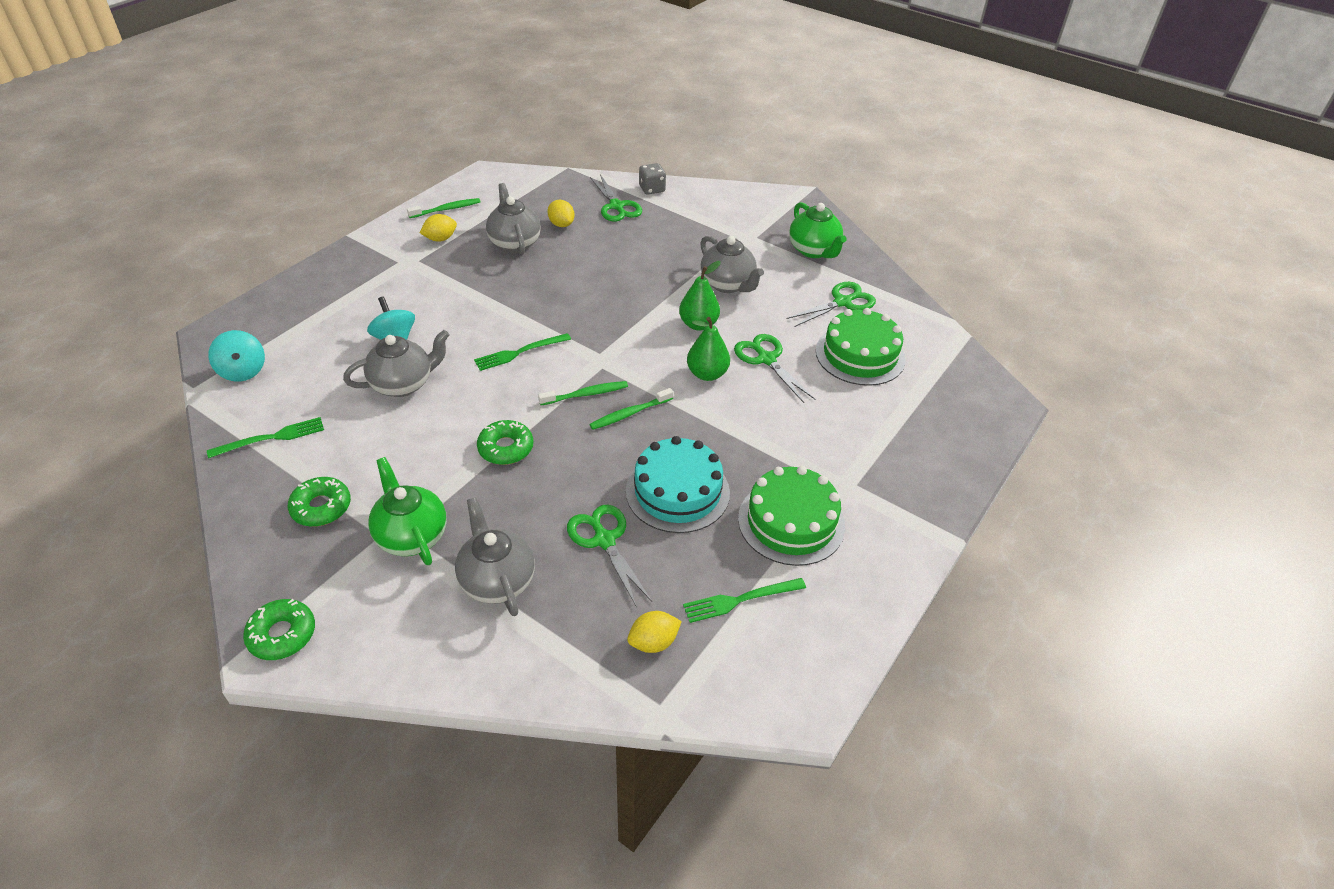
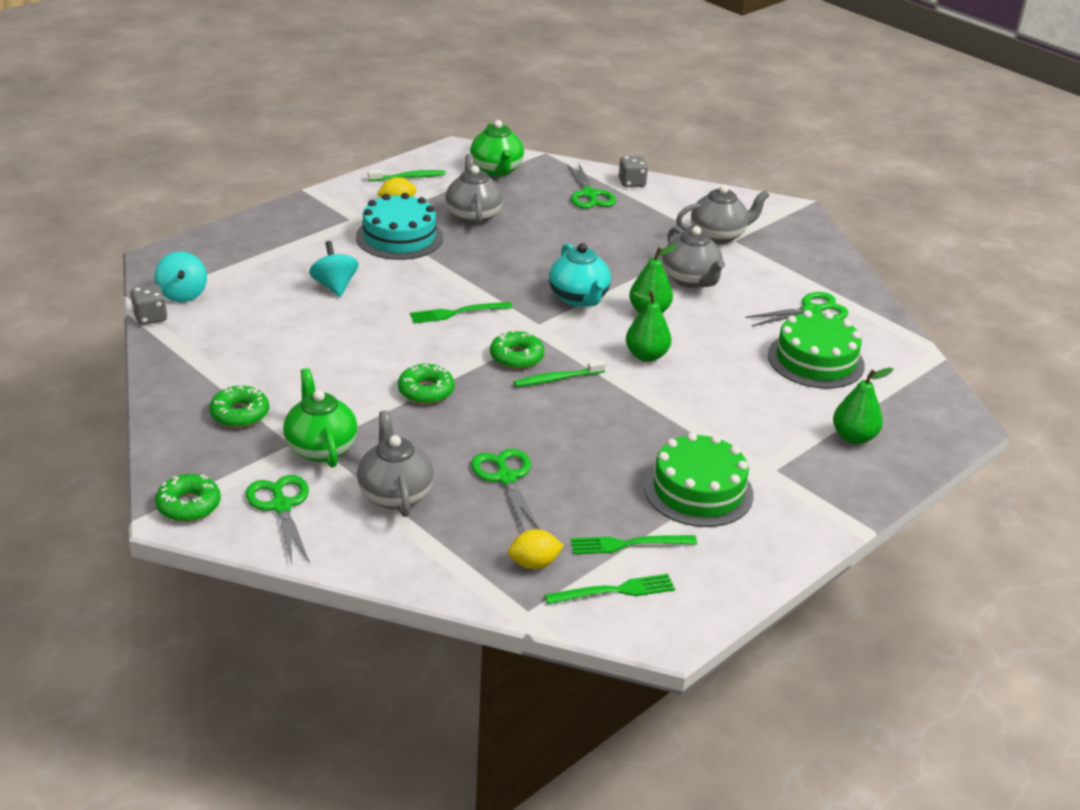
camera: 10 degrees right, 10 degrees down
(212, 404) = (150, 317): none -> grey dice
(271, 438) = (202, 352): green fork -> green fork (615, 591)
(403, 384) = (335, 325): grey teapot -> grey teapot (718, 236)
(561, 224) = (526, 204): yellow lemon -> none
(586, 394) = (516, 357): green toothbrush -> green donut
(631, 319) = (579, 298): none -> turquoise teapot
(677, 491) = (589, 450): turquoise cake -> turquoise cake (399, 237)
(766, 359) = (713, 351): green scissors -> green scissors (281, 506)
(814, 250) = (794, 260): green teapot -> green teapot (496, 170)
(916, 435) = (853, 437): none -> green pear

